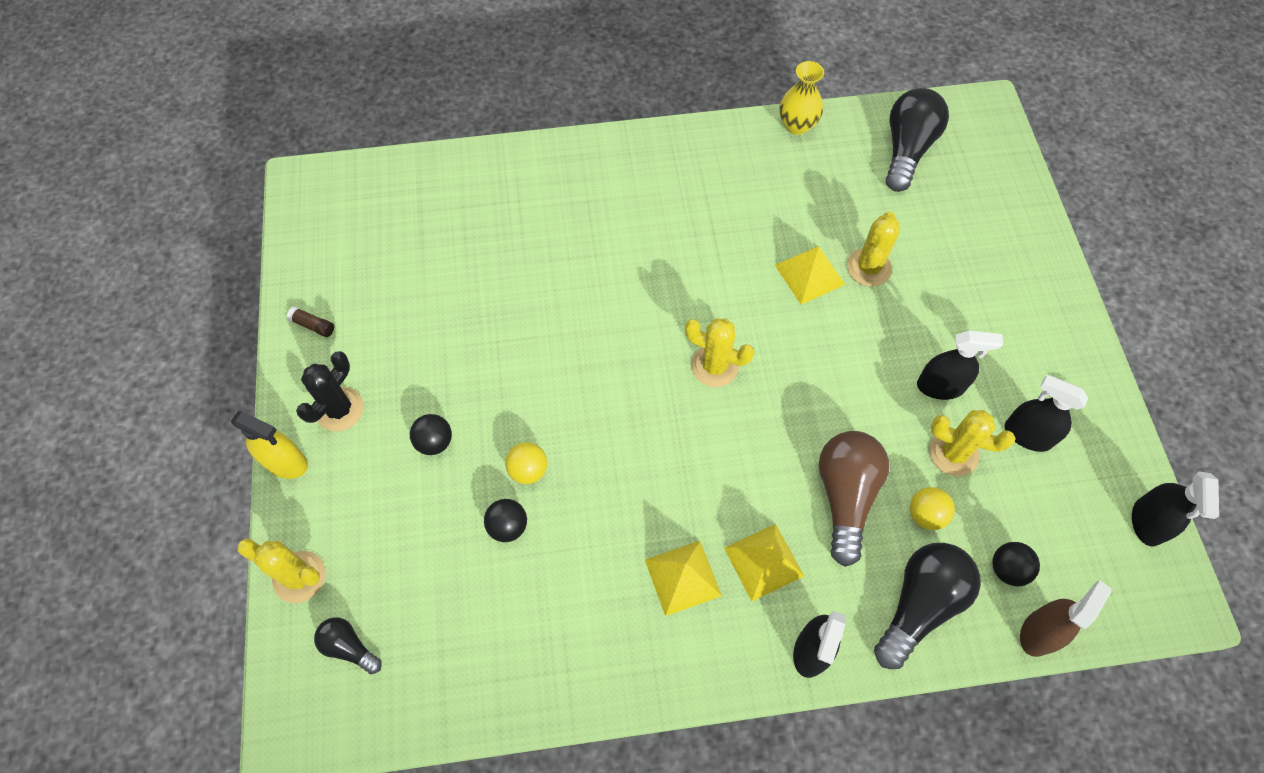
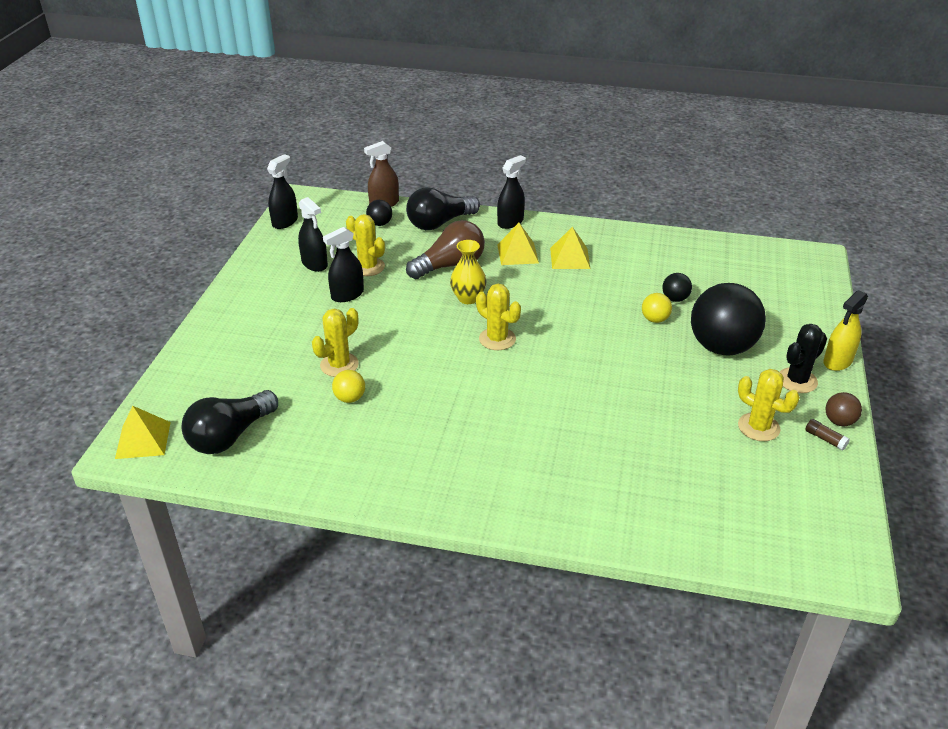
camera: 160 degrees left, 25 degrees down
(285, 462) = (837, 361): yellow spray bottle -> yellow spray bottle turned 90 degrees counterclockwise
(295, 357) = (839, 421): none -> brown ball
(299, 577) = (819, 307): yellow cactus -> yellow cactus (758, 427)
(349, 647) = (784, 275): black light bulb -> none
(434, 442) = (721, 347): black ball -> black ball, size x2.31
(797, 125) = (311, 484): yellow vase -> yellow vase (468, 298)
(809, 274) = (388, 372): yellow pyramid -> yellow pyramid (143, 440)
(845, 496) = (450, 265): brown light bulb -> brown light bulb turned 150 degrees counterclockwise
(925, 515) = (407, 249): yellow ball -> yellow ball (350, 398)
(940, 386) = (347, 295): black spray bottle -> black spray bottle turned 60 degrees counterclockwise

